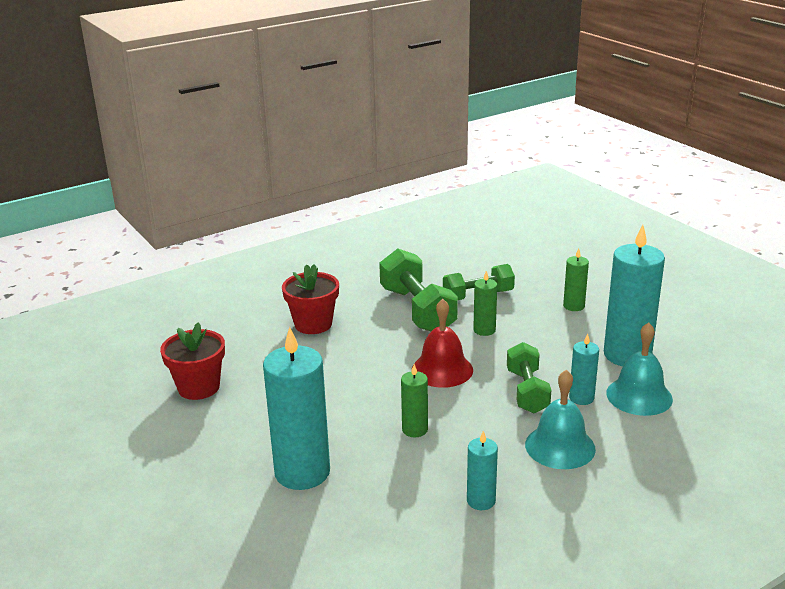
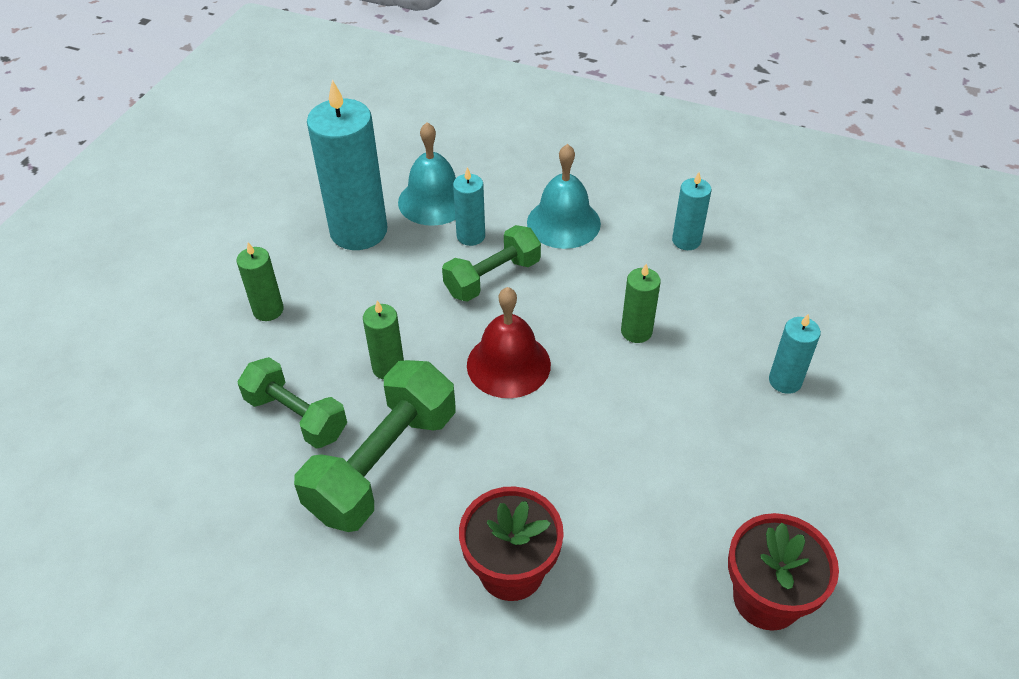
camera: 125 degrees left, 20 degrees up
(302, 472) = (785, 381): turquoise candle -> turquoise candle, size x0.49

